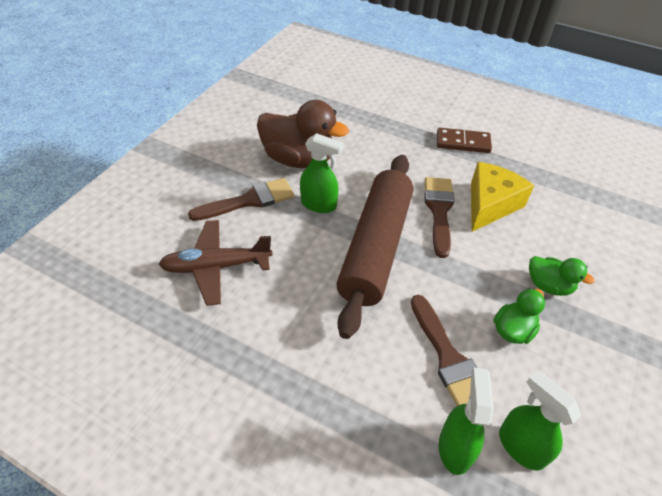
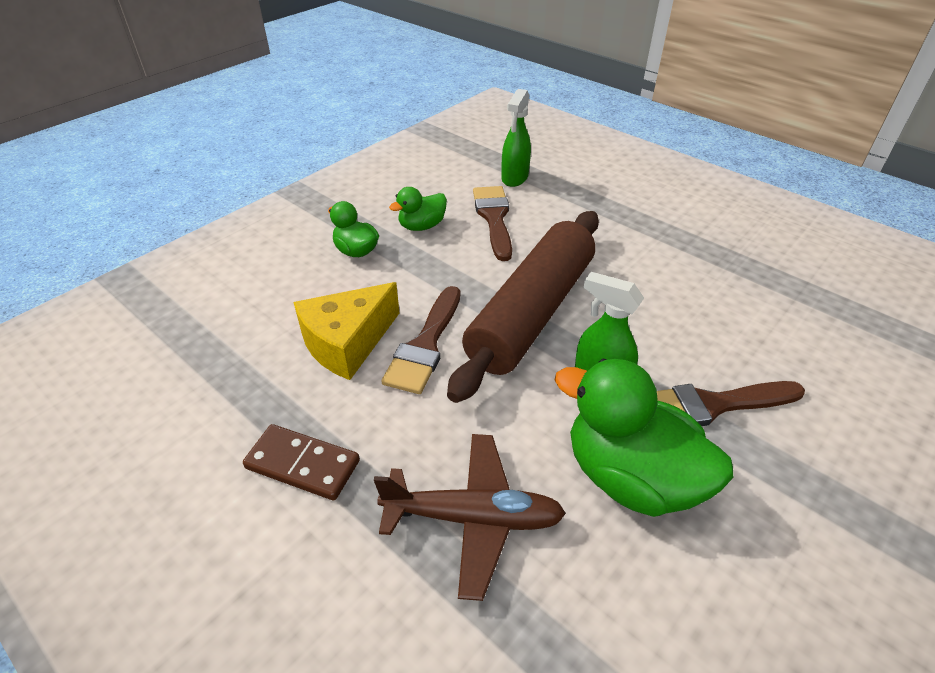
camera: 165 degrees left, 5 degrees down
(216, 266) = (736, 321): brown plane -> brown plane (473, 518)
(299, 159) = (631, 477): brown duck -> green duck
(520, 446) = (466, 173): green spray bottle -> none

